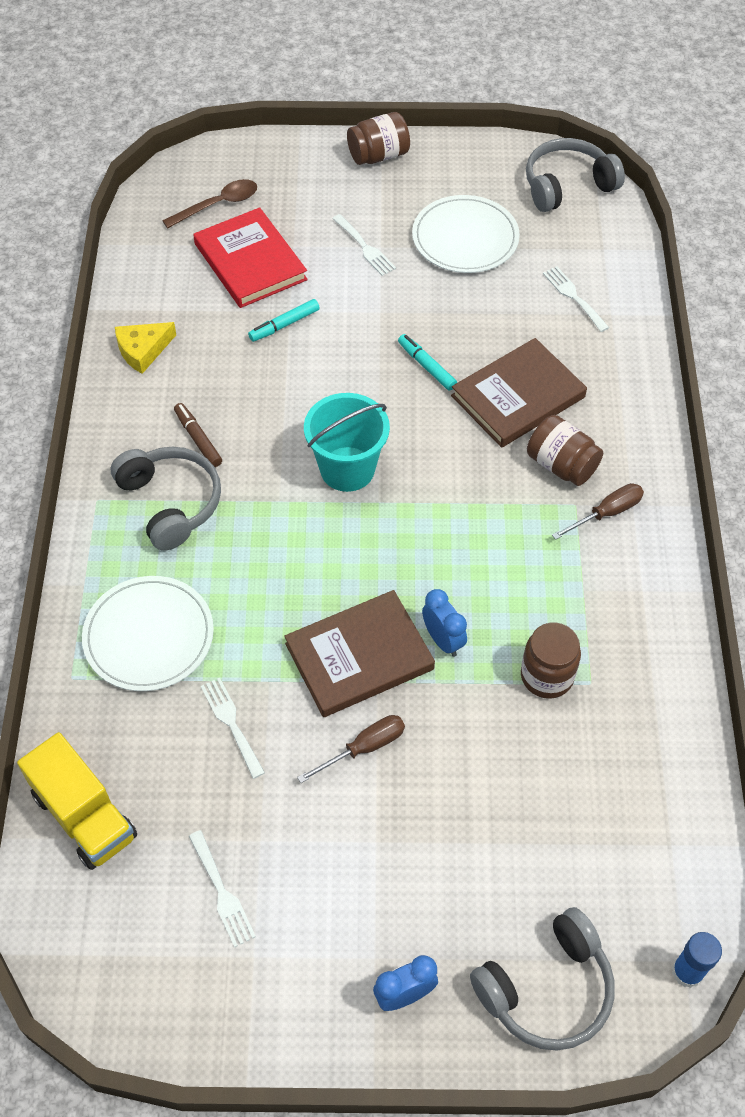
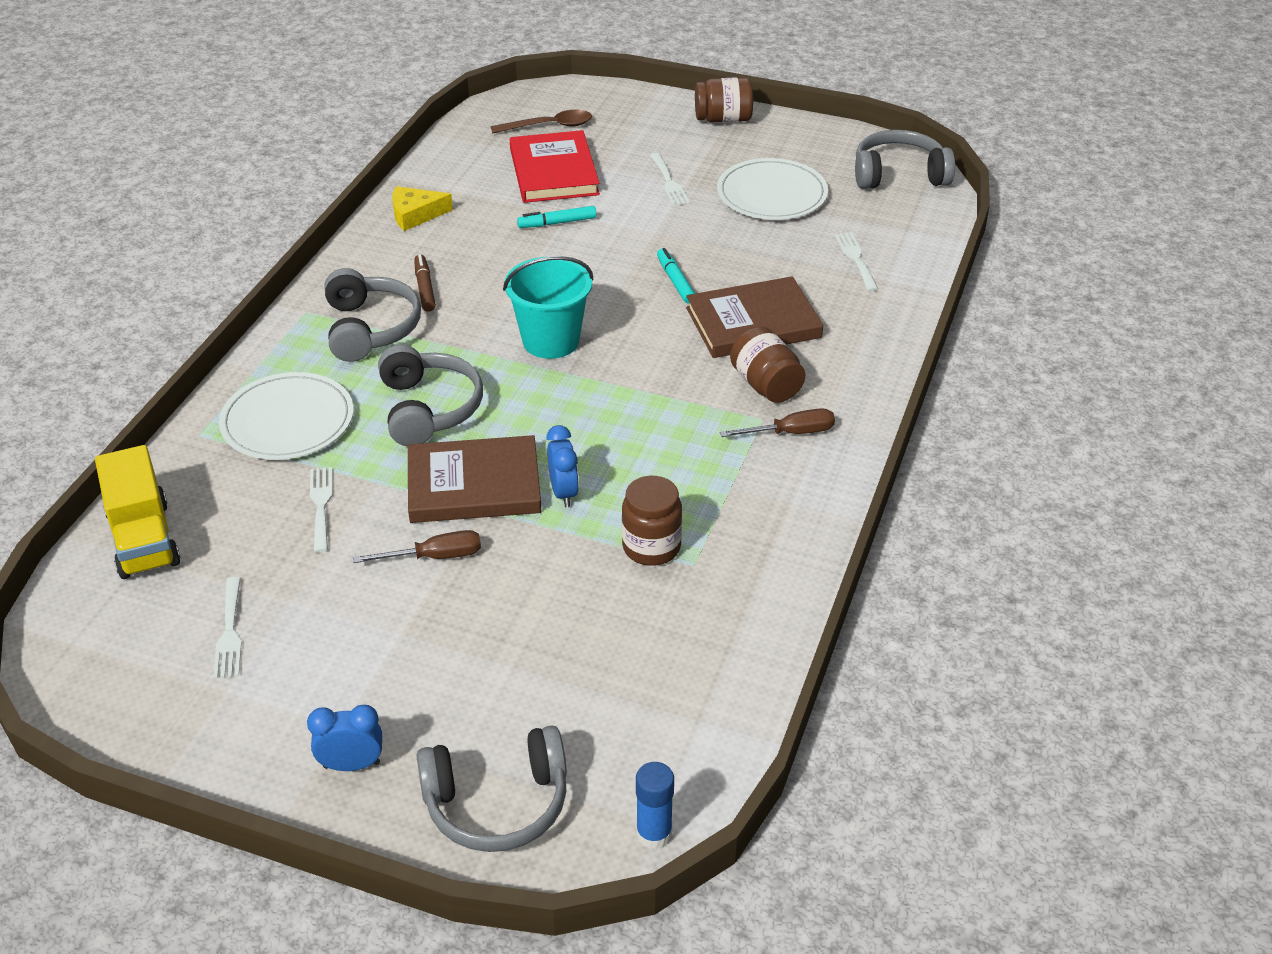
camera: 20 degrees right, 15 degrees down
(274, 582) = (428, 409): none -> grey headphones

